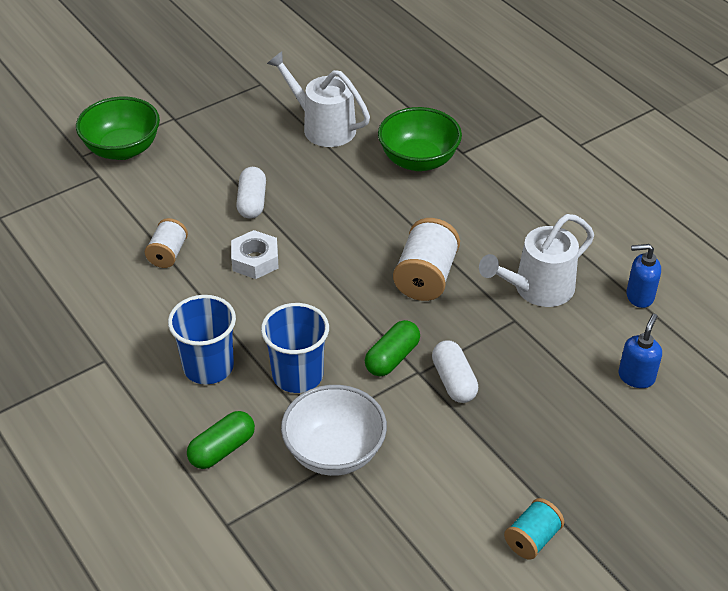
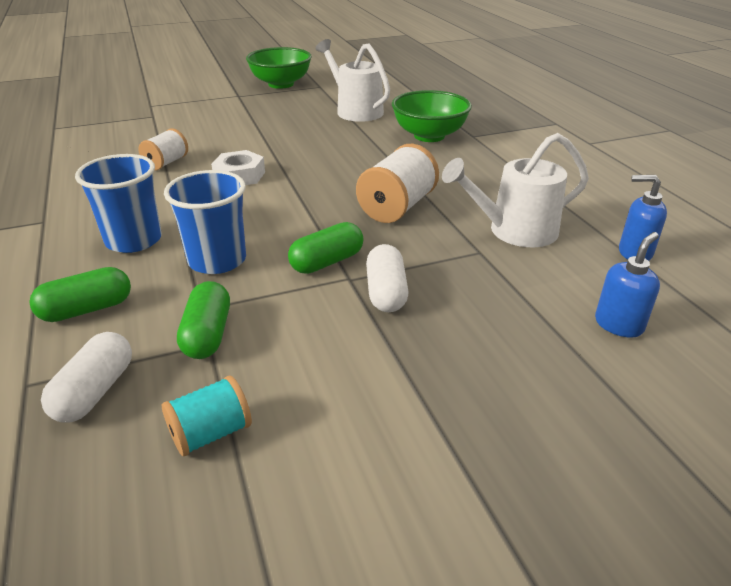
camera: 15 degrees right, 10 degrees down
(122, 149) = (184, 105): green bowl -> green bowl (281, 84)
(252, 202) = (264, 142): white capsule -> white capsule (95, 391)
(334, 452) = (207, 334): white bowl -> green capsule
(532, 539) = (415, 492): turquoise spool -> turquoise spool (211, 433)

